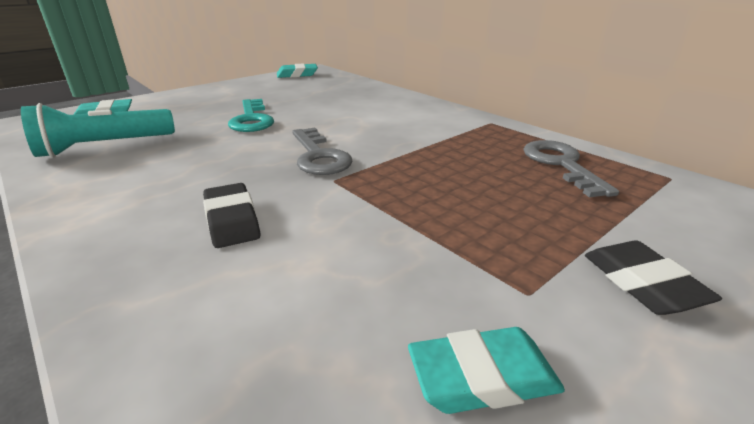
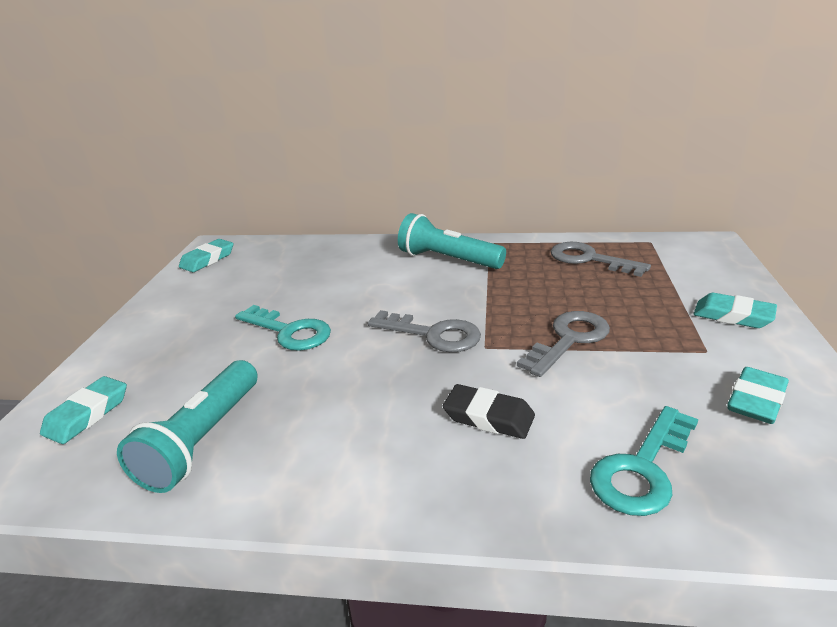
camera: 40 degrees left, 0 degrees up
(232, 336) = (642, 469): none -> turquoise key
(405, 208) = (569, 339): none -> grey key
(432, 121) = (448, 259): none -> turquoise flashlight
(642, 283) = (732, 316): black eraser -> turquoise eraser

